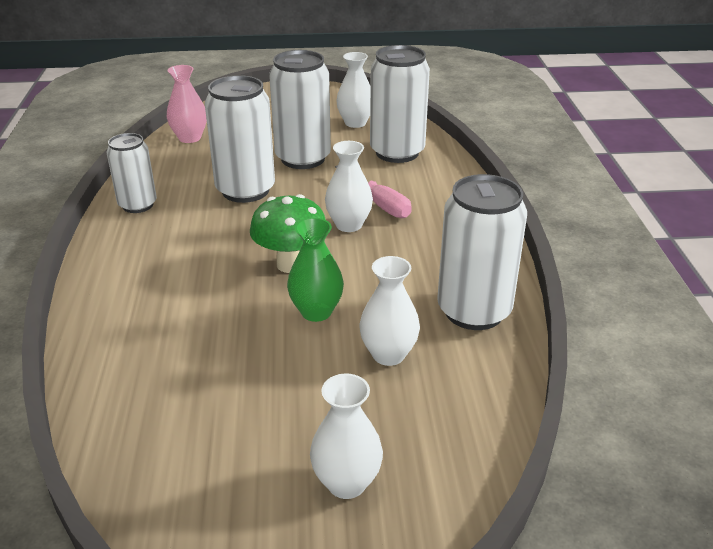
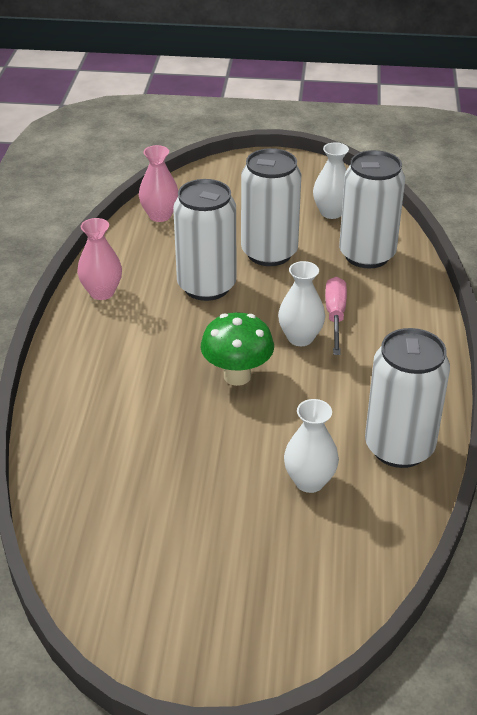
camera: 10 degrees right, 5 degrees up
(138, 205) = (102, 292): white can -> pink vase
(316, 312) = (252, 429): green vase -> none
(346, 483) = (249, 595): white vase -> none
(379, 203) = (335, 316): pink screwdriver -> pink screwdriver turned 150 degrees counterclockwise

